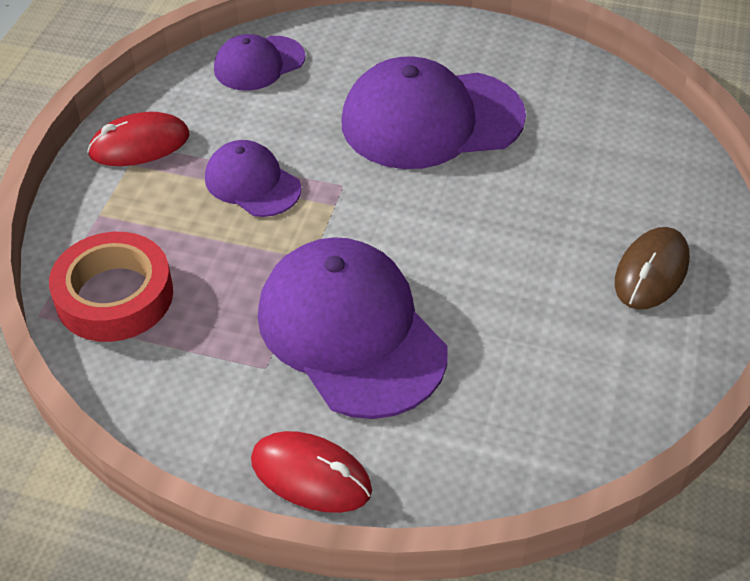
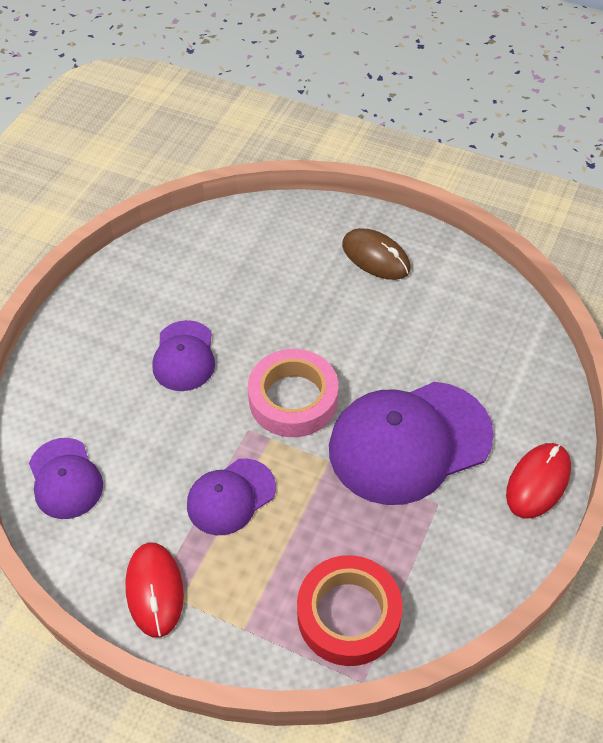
camera: 80 degrees left, 5 degrees up
(392, 217) = (293, 399): none -> pink tape
(431, 120) = (184, 356): purple cap -> purple cap, size x0.54

